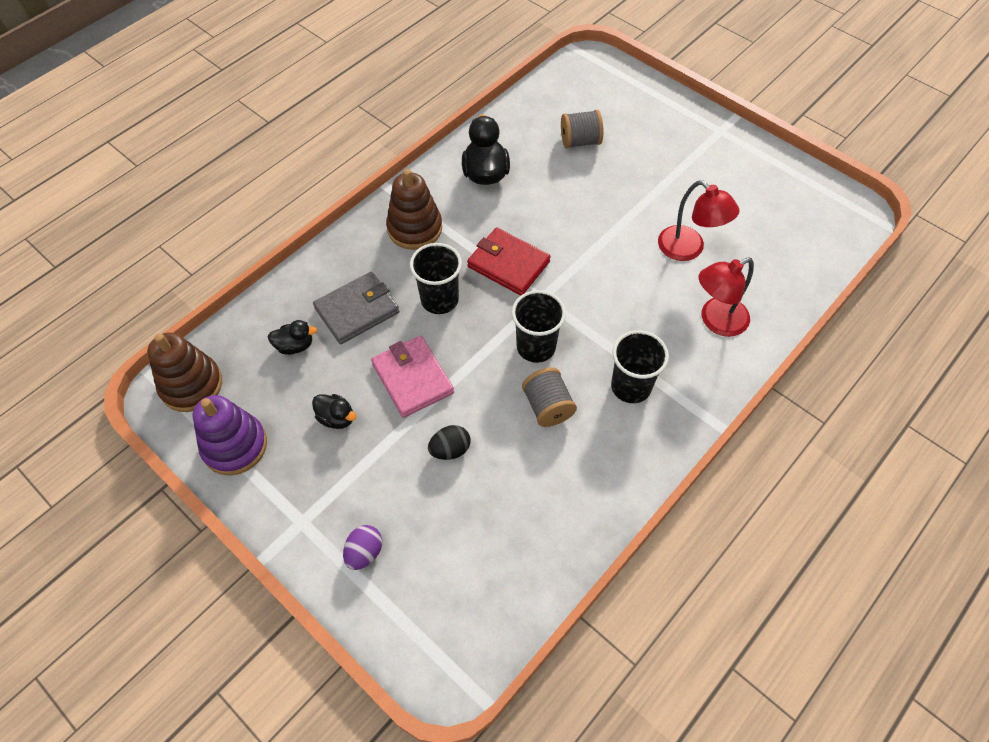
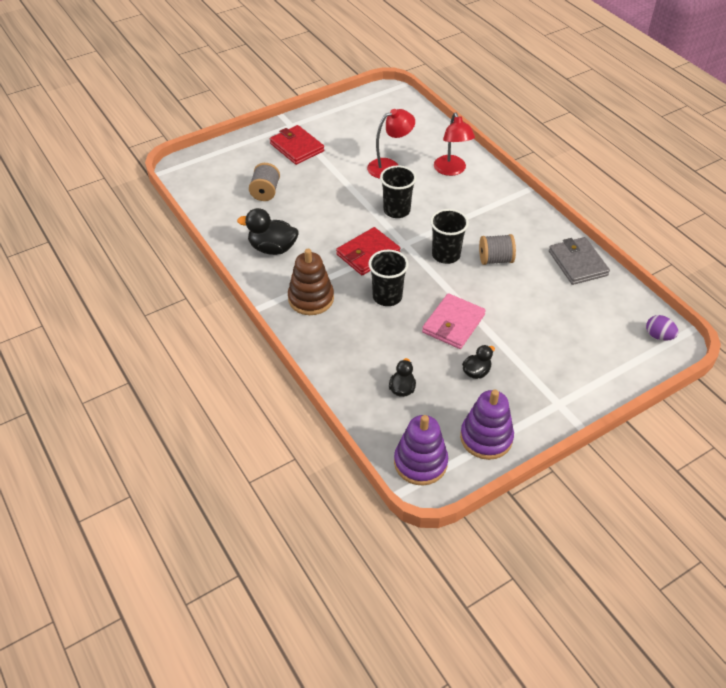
camera: 75 degrees left, 10 degrees down
(191, 385) = (420, 462): brown stacking toy -> purple stacking toy
(357, 310) = (380, 346): grey wallet -> grey wallet (577, 263)
(364, 552) = (587, 371): purple egg -> purple egg (658, 336)
(412, 378) = (453, 323): pink wallet -> pink wallet turned 45 degrees counterclockwise
(450, 450) = (517, 314): black egg -> none
(631, 387) = (490, 218): black cup -> black cup (396, 210)
(678, 147) = (297, 147): none -> red wallet

